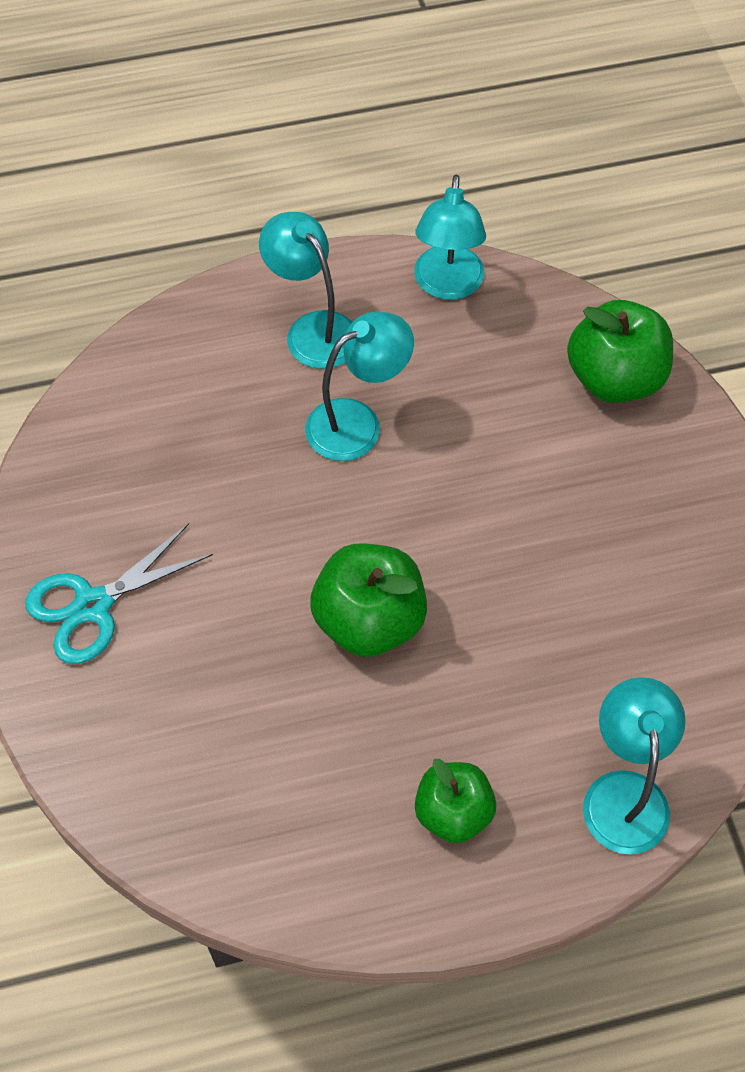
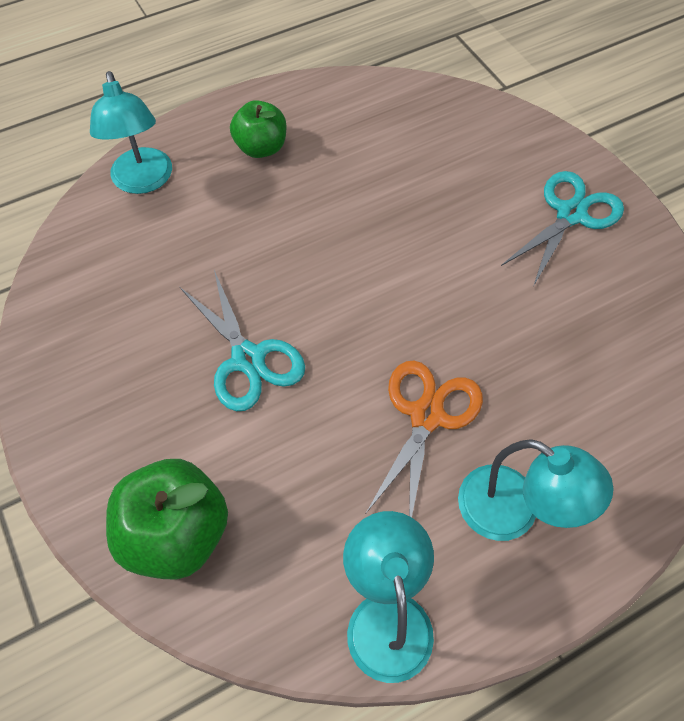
camera: 165 degrees right, 0 degrees up
(357, 423) = (427, 416): turquoise lamp -> orange scissors
(369, 621) = (356, 249): green apple -> none
(524, 519) = (247, 359): none -> turquoise scissors

